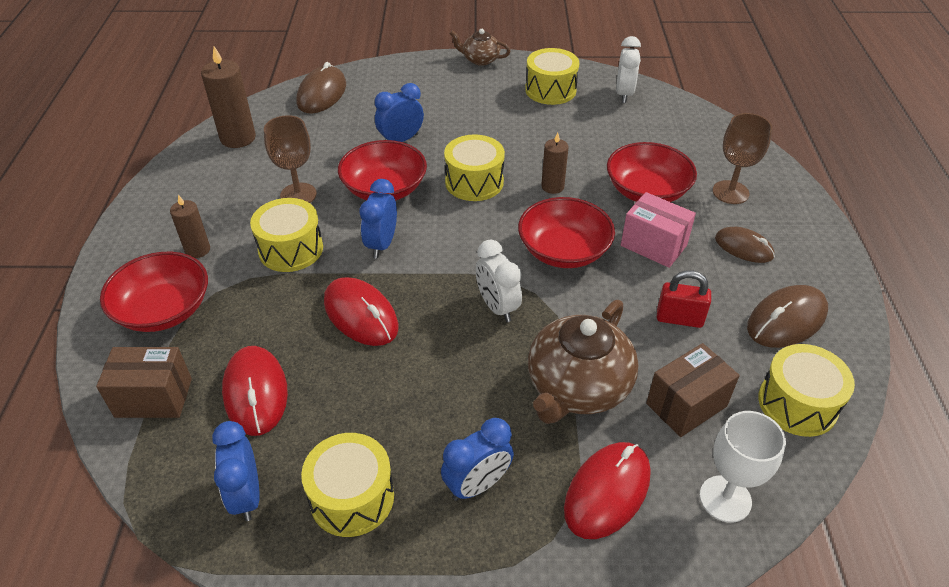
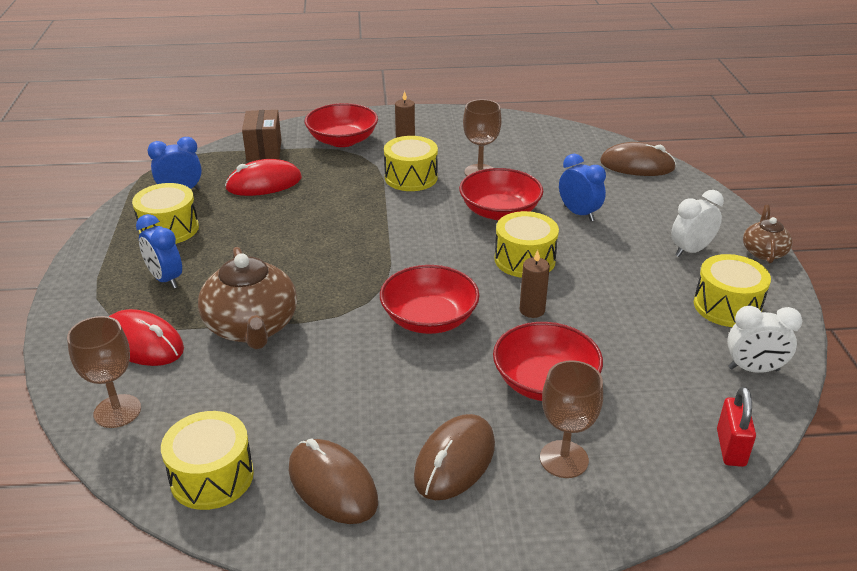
camera: 85 degrees right, 10 degrees down
(238, 138) = (549, 136): brown candle -> none
(360, 315) = (338, 215): red mouse -> none
(381, 244) = (423, 217): blue clock -> none
(497, 307) = (348, 281): white clock -> white clock (690, 250)
(577, 387) = (252, 327): brown teapot -> brown teapot turned 135 degrees counterclockwise
(653, 245) = (447, 383): pink box -> none
(679, 319) = (334, 396): red padlock -> red padlock (730, 448)
(686, 405) = (223, 394): brown box -> none
(725, 499) = (117, 411): white goblet -> brown goblet
(743, 247) = (454, 460): brown mouse -> brown mouse, size x1.51

